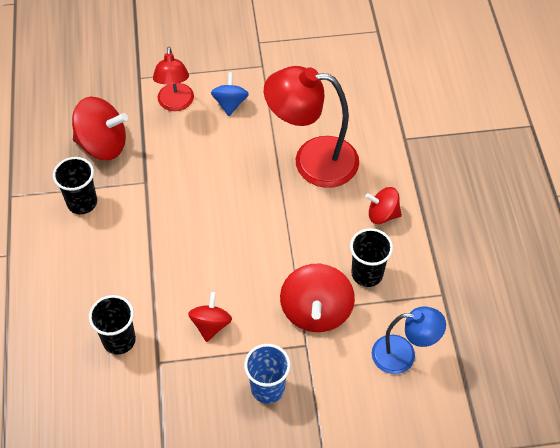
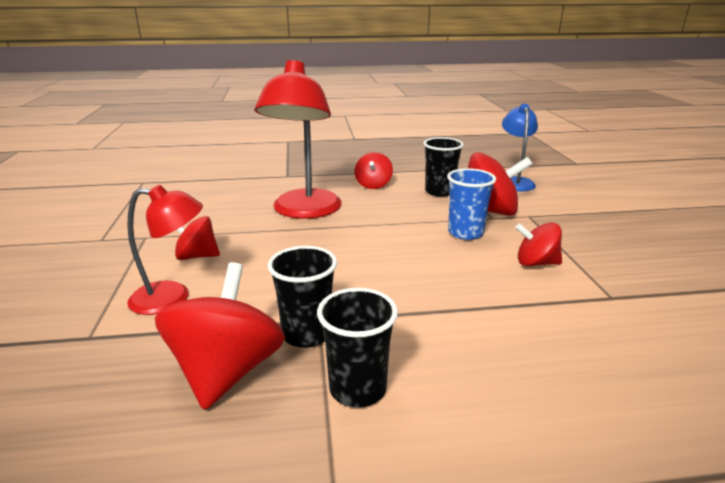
camera: 90 degrees left, 30 degrees down
(119, 340) = (602, 330): black cup -> black cup (307, 334)
(230, 103) = (197, 256): blue spinning top -> red spinning top
(267, 388) = (590, 232): blue cup -> blue cup (465, 233)

